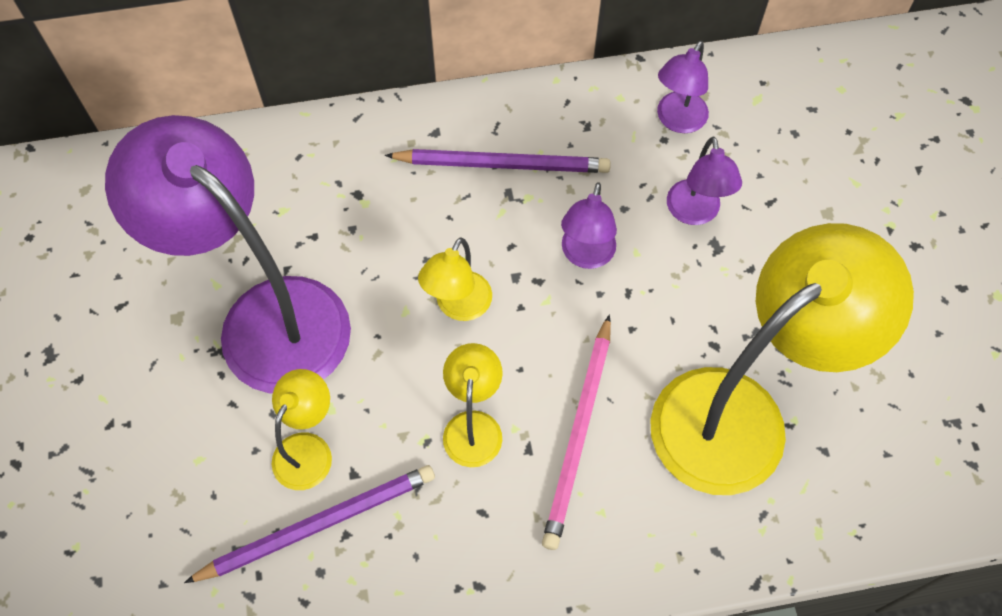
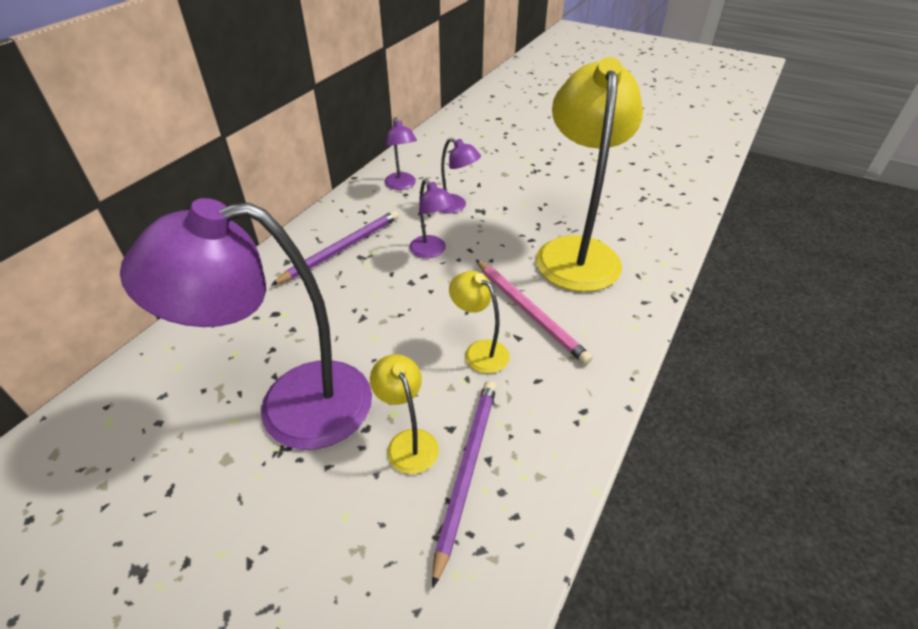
camera: 50 degrees left, 20 degrees down
(458, 306) = (400, 314): yellow lamp -> none

